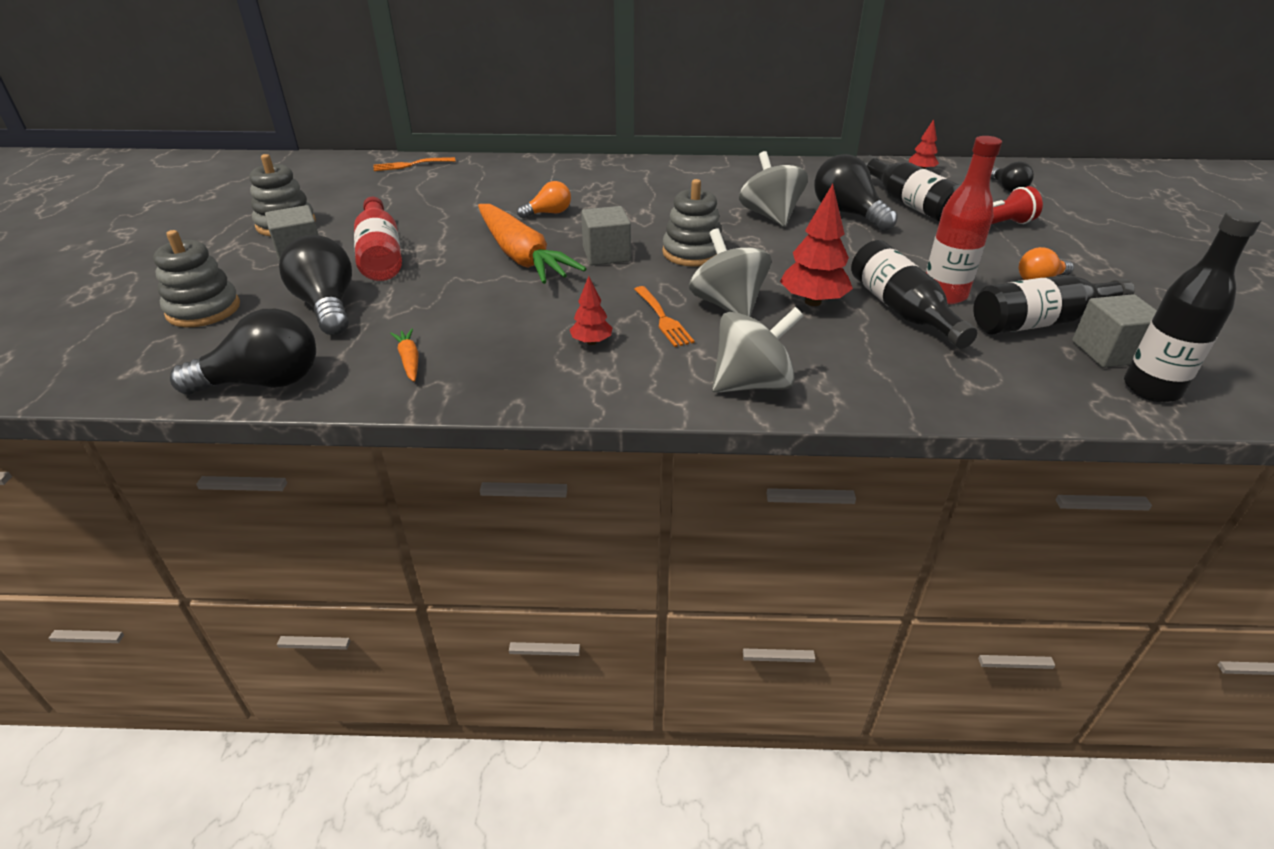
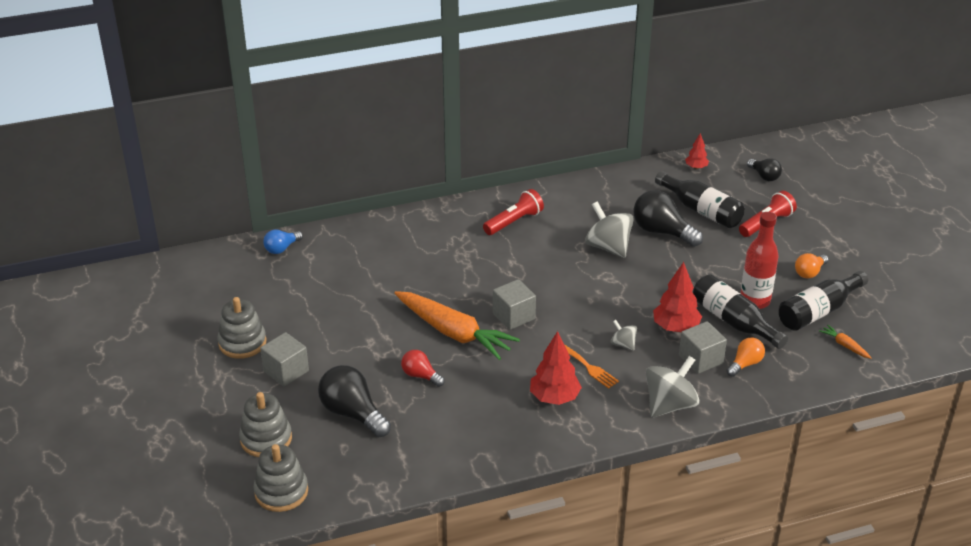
camera: 20 degrees left, 0 degrees up
(264, 382) = (370, 484): black light bulb -> none
(380, 255) = (347, 356): red bottle -> none
(409, 360) = (449, 443): orange carrot -> orange carrot (845, 345)
(410, 165) = (282, 248): orange fork -> blue light bulb
(444, 287) = (420, 376): none -> red light bulb
(549, 213) = (441, 282): orange light bulb -> orange light bulb (745, 364)
(591, 342) = (554, 398): red tree -> red tree, size x1.77
(673, 181) = (514, 222): none -> red flashlight
(692, 253) = (573, 300): grey stacking toy -> grey stacking toy (281, 492)
(727, 305) = (623, 344): grey spinning top -> grey spinning top, size x0.52
(1108, 352) = (862, 327): grey cube -> grey cube (700, 359)
(1151, 389) = (889, 350): black bottle -> none

